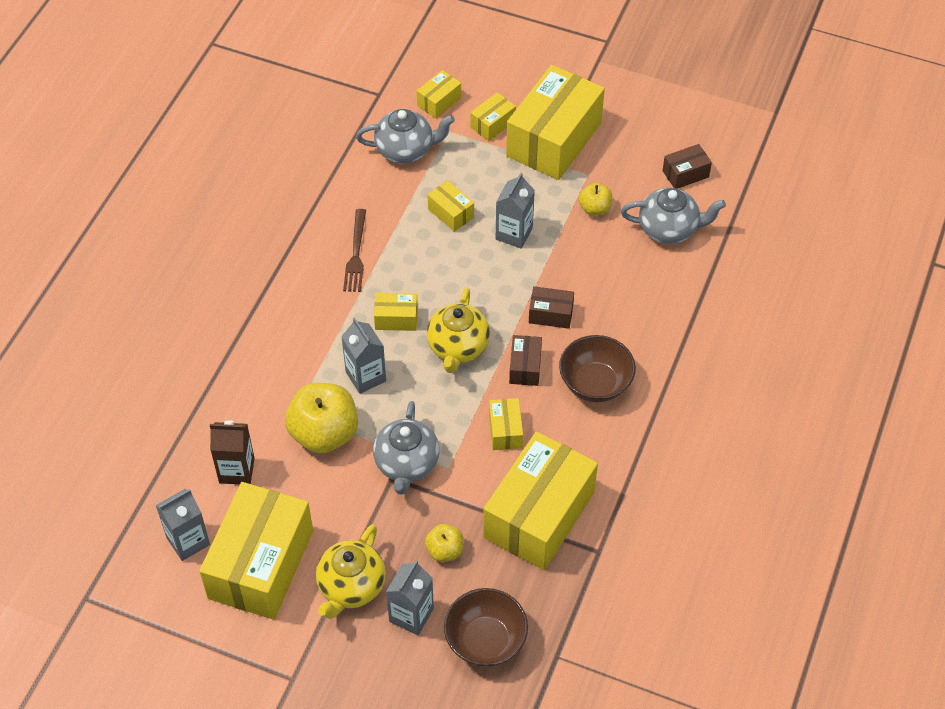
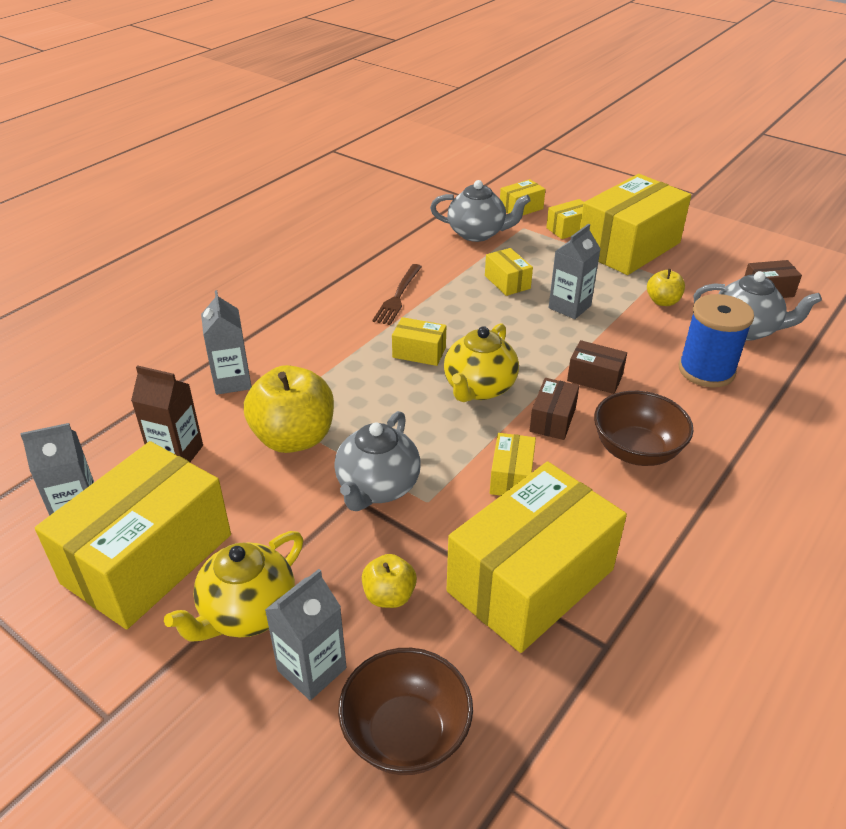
camera: 15 degrees right, 15 degrees down
(365, 376) = (365, 395): grey carton -> grey carton (232, 381)
(640, 285) = (706, 370): none -> blue spool

